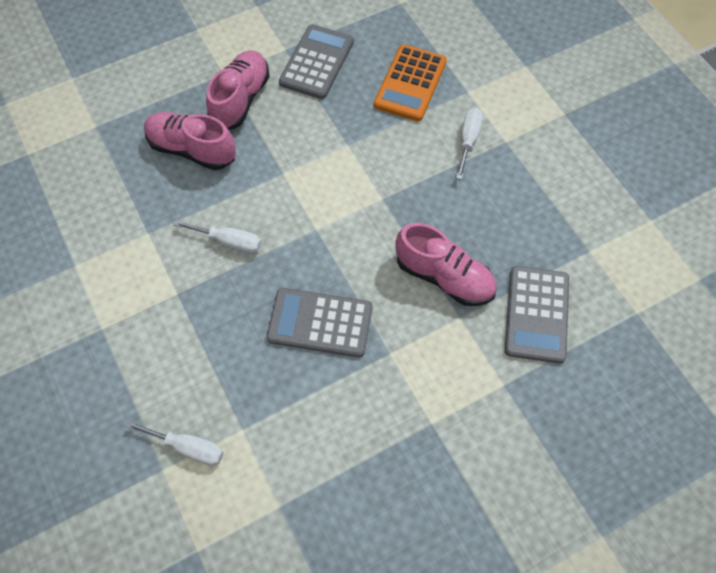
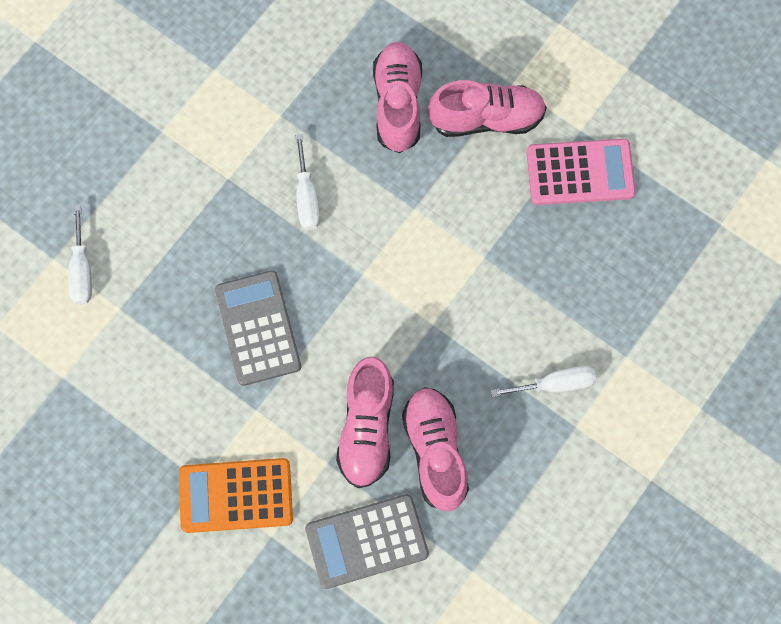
camera: 65 degrees right, 10 degrees up
(316, 62) = (580, 172): grey calculator -> pink calculator
(410, 83) = (604, 287): orange calculator -> orange calculator (236, 495)
(484, 237) = (435, 451): none -> pink shoe

